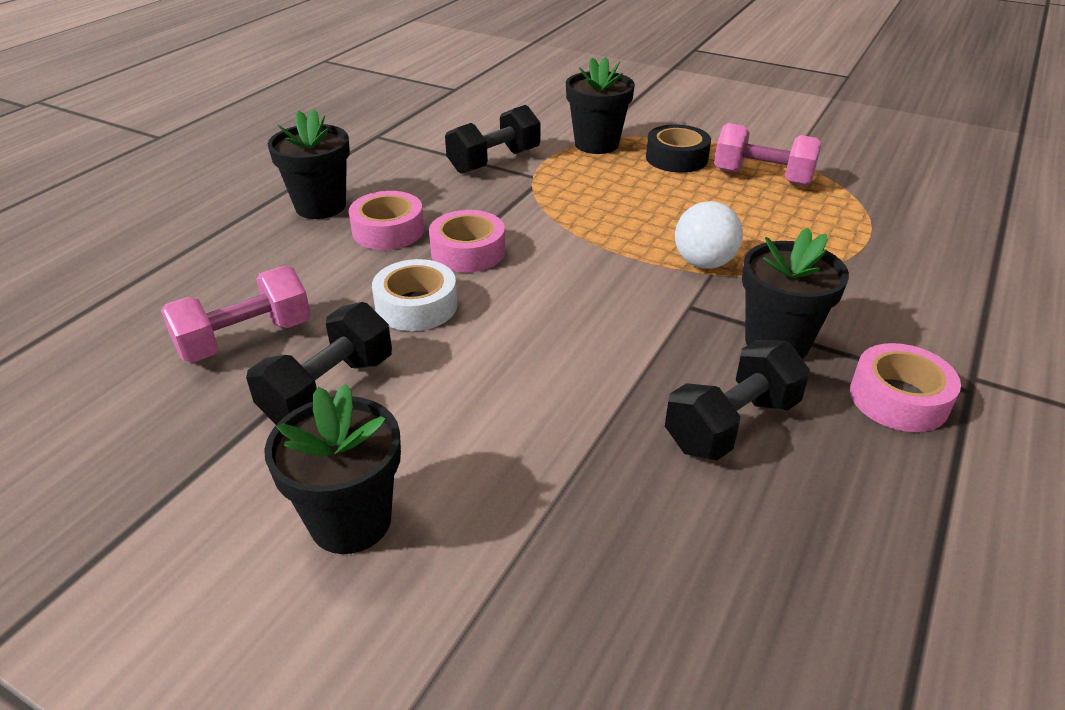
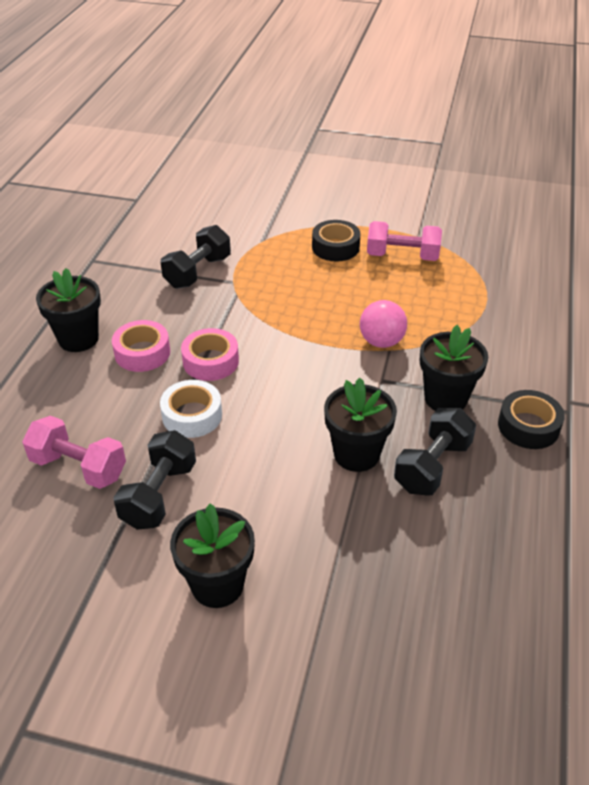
camera: 15 degrees left, 5 degrees up
(245, 339) = (79, 467): pink dumbbell -> pink dumbbell turned 75 degrees clockwise
(596, 144) = (271, 242): black flower pot -> black flower pot (356, 454)
(704, 263) = (381, 342): white ball -> pink ball
(898, 398) = (528, 426): pink tape -> black tape

